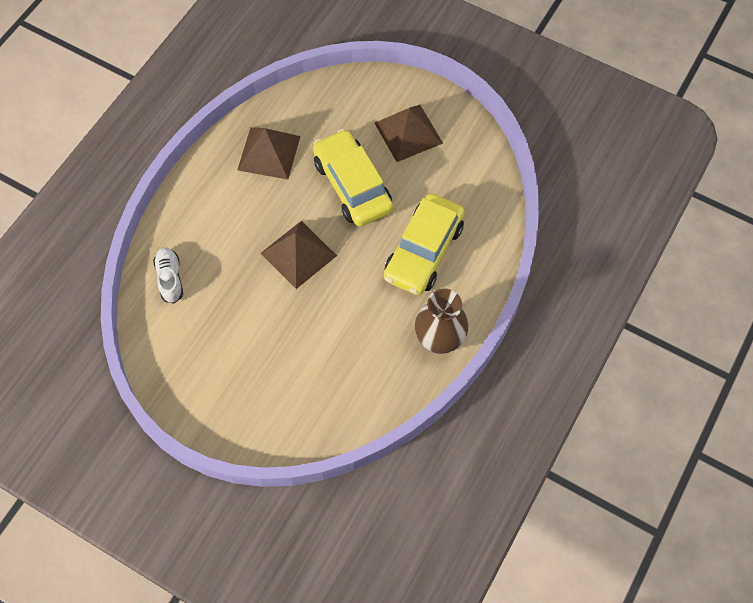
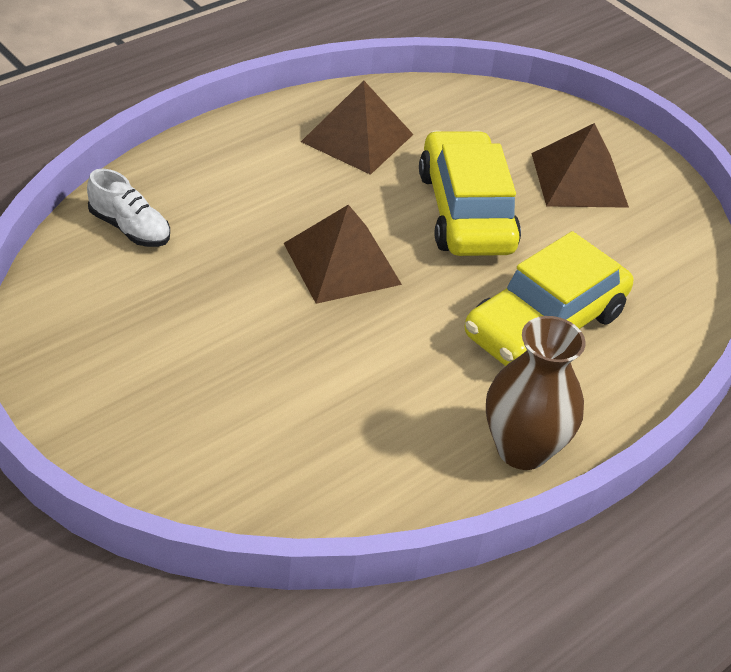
camera: 15 degrees right, 20 degrees down
(170, 278) = (130, 228): white shoe -> white shoe turned 120 degrees clockwise

